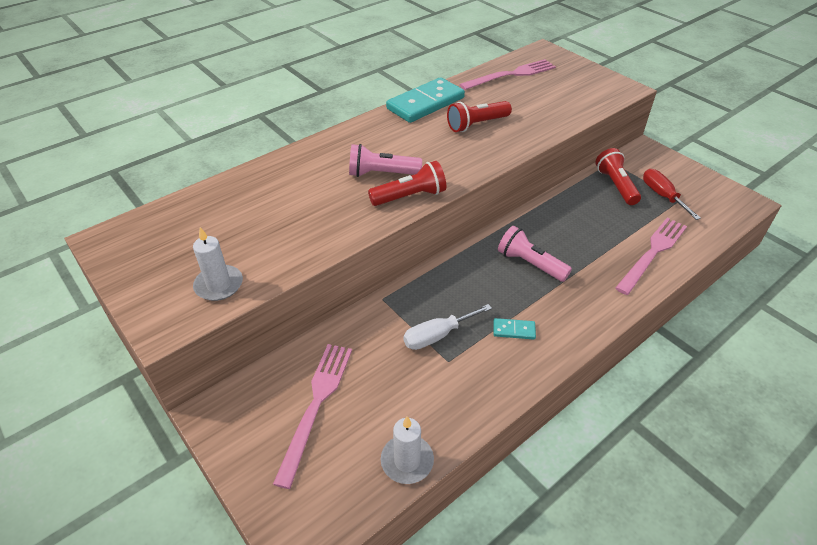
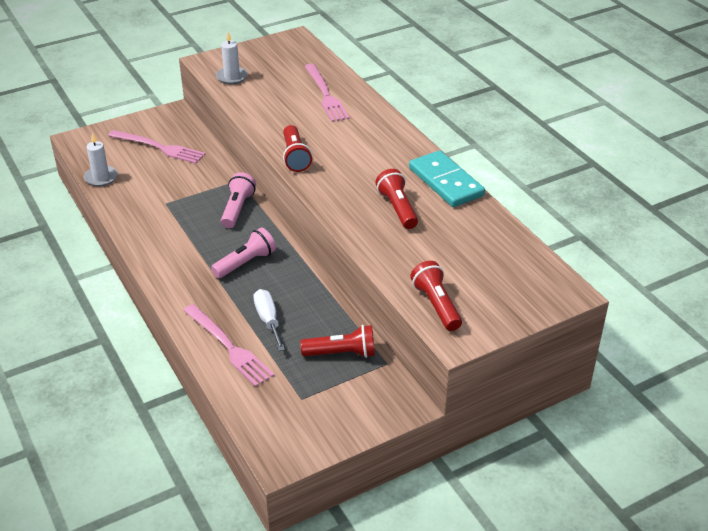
camera: 100 degrees right, 5 degrees down
(381, 174) = (332, 146): pink flashlight -> pink flashlight (237, 209)
(437, 335) = (190, 201): white screwdriver -> white screwdriver (268, 320)
(511, 75) = (501, 251): pink fork -> pink fork (325, 95)
(514, 330) = (178, 239): turquoise domino -> none
(593, 98) = (436, 305): none -> red flashlight
(662, 196) = (313, 386): red screwdriver -> none

